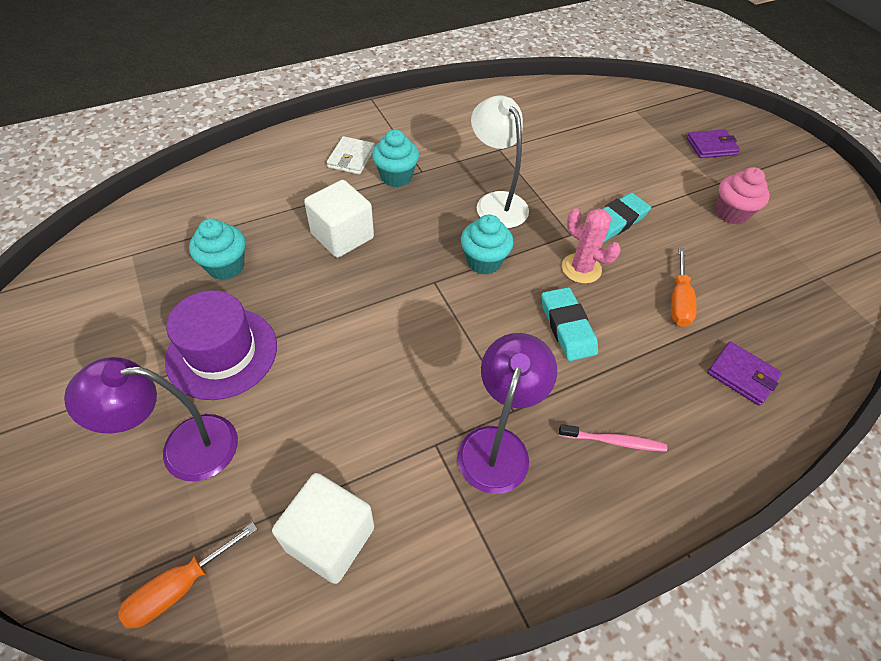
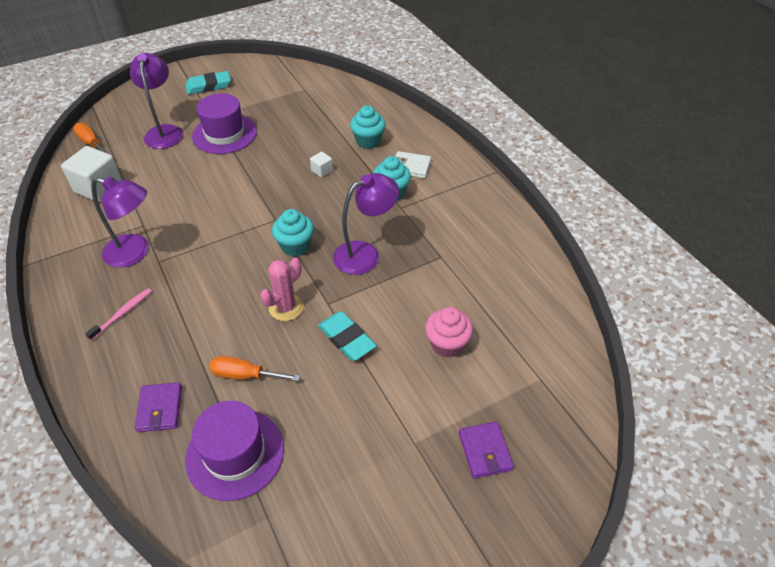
camera: 90 degrees right, 5 degrees down
(226, 266) = (293, 125): turquoise cupcake -> turquoise cupcake (368, 141)
(342, 236) = (322, 170): white cube -> white cube, size x0.47
(496, 202) = (365, 254): white lamp -> purple lamp
(567, 327) = (225, 294): turquoise eraser -> turquoise eraser (208, 86)
(613, 441) = (122, 313): pink toothbrush -> pink toothbrush turned 150 degrees counterclockwise
(731, 213) = (364, 447): pink cupcake -> pink cupcake (447, 344)
(742, 375) = (160, 409): purple wallet -> purple wallet turned 45 degrees counterclockwise
(770, 304) = (235, 454): none -> purple hat

